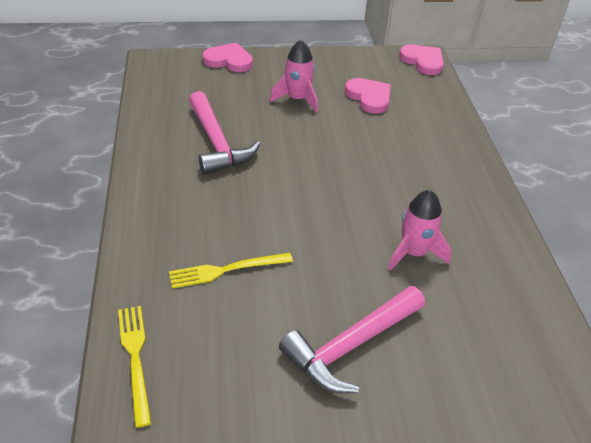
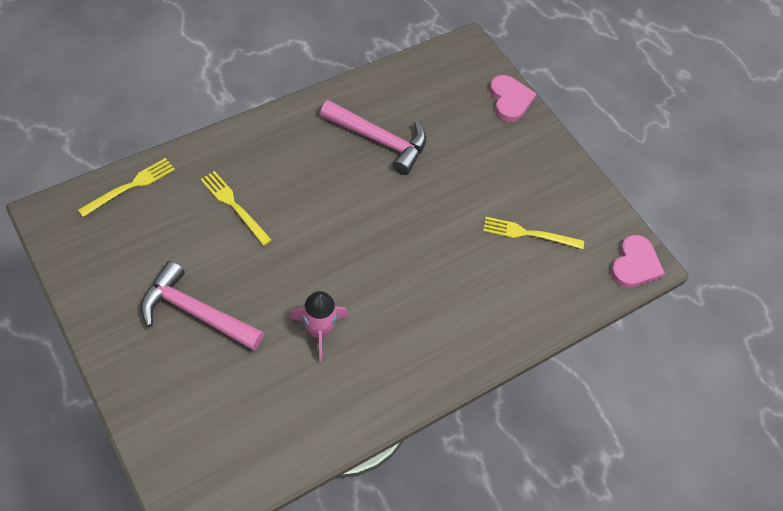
camera: 60 degrees right, 15 degrees up
(217, 143) = (379, 140): pink hammer -> pink hammer turned 105 degrees counterclockwise
(297, 99) = (484, 175): pink rocket -> none
(369, 97) = (529, 234): pink heart -> yellow fork

